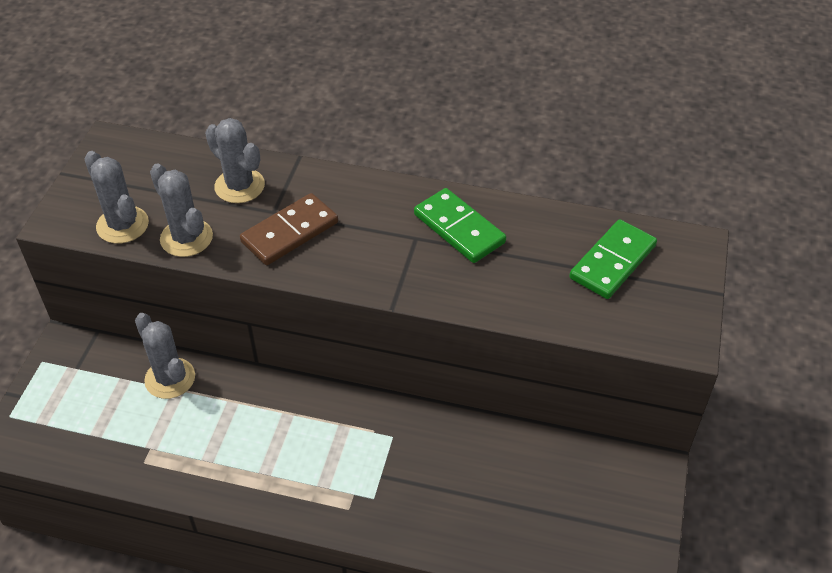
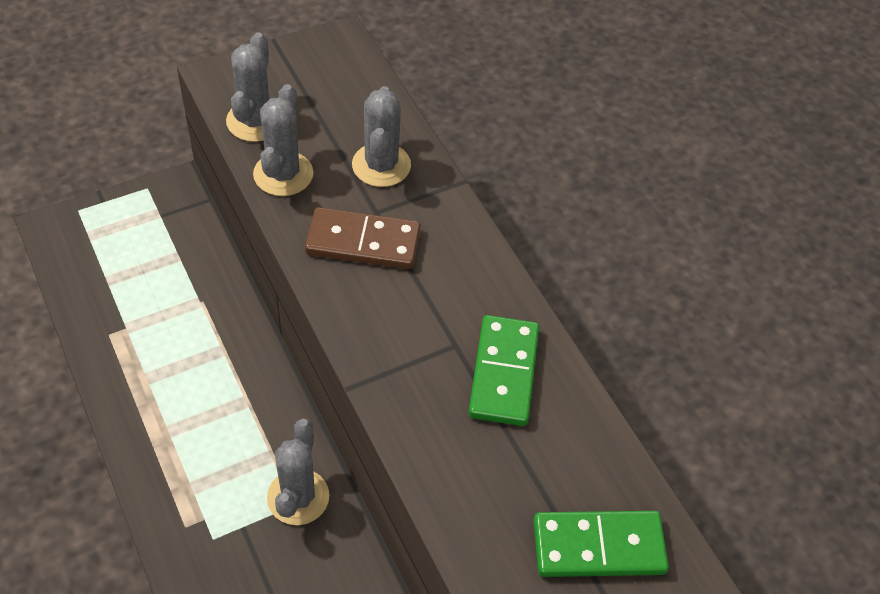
camera: 45 degrees right, 5 degrees up
(170, 378) = (206, 286): grey cactus -> grey cactus (298, 497)

